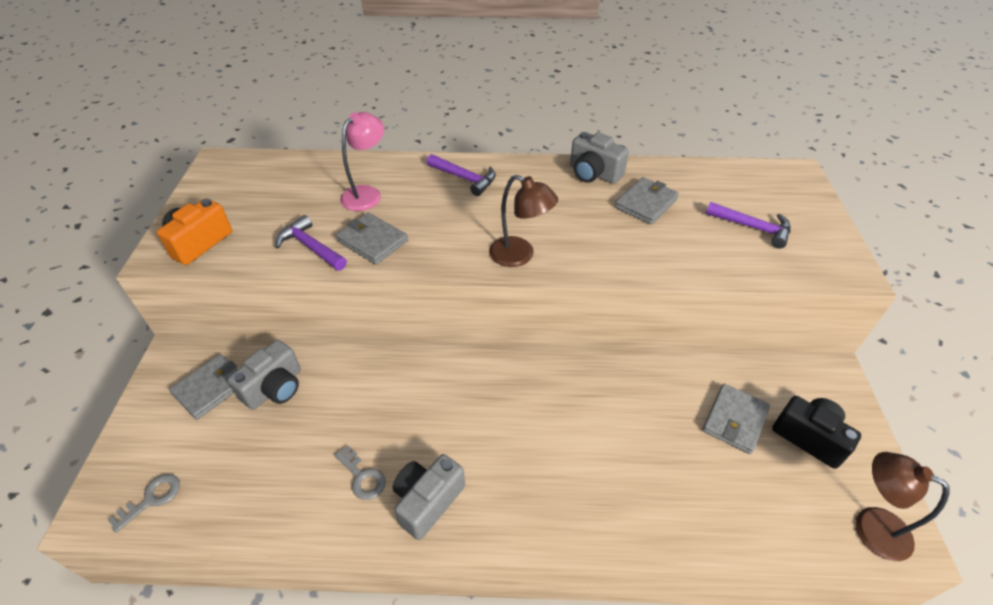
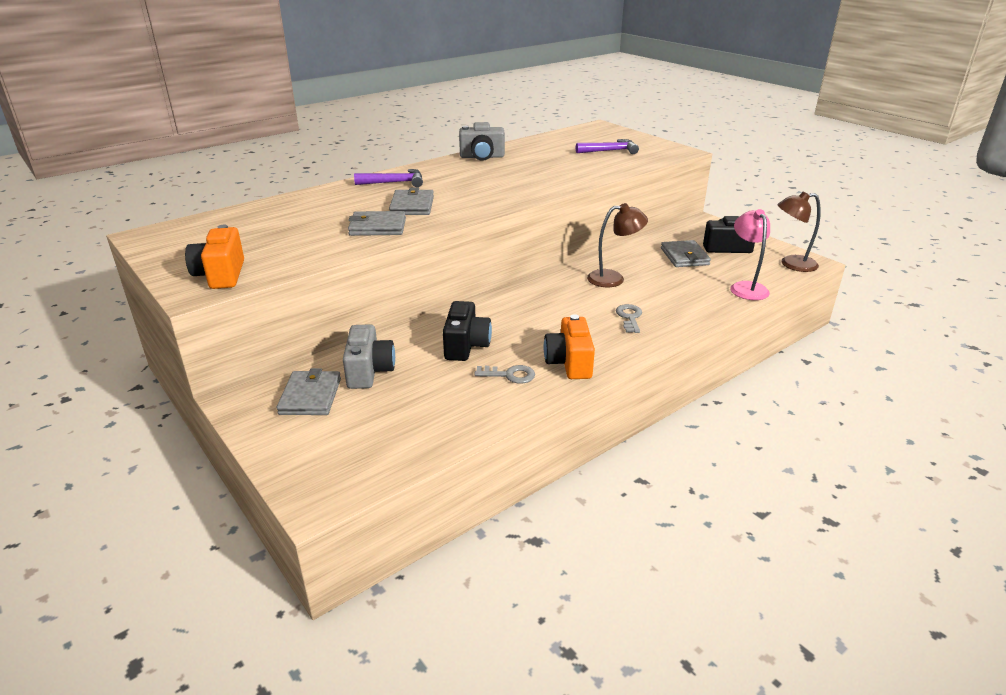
camera: 40 degrees left, 15 degrees down
(152, 499) = (360, 466): grey key -> grey key (629, 317)
(311, 247) = (332, 245): purple hammer -> none
(367, 194) = (329, 210): pink lamp -> pink lamp (746, 287)
(373, 409) = (466, 346): none -> black camera
(427, 501) = (569, 363): grey camera -> orange camera
(520, 256) = (496, 200): brown lamp -> brown lamp (613, 278)
(646, 203) = (536, 159): grey wallet -> grey wallet (412, 206)

